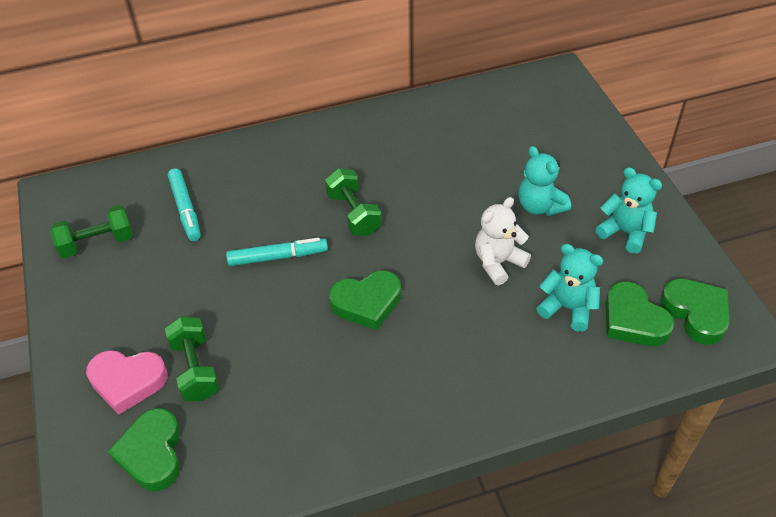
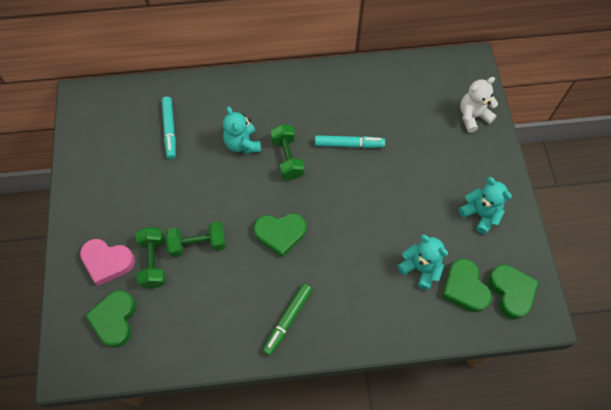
camera: 10 degrees right, 15 degrees up
(97, 243) = (104, 146): green dumbbell -> green dumbbell (198, 244)
(278, 257) = (226, 184): turquoise marker -> turquoise marker (349, 144)
(404, 405) = (287, 320): none -> green marker
(498, 263) = (381, 221): white teddy bear -> white teddy bear (473, 116)
(540, 206) = (424, 179): turquoise teddy bear -> turquoise teddy bear (242, 144)

